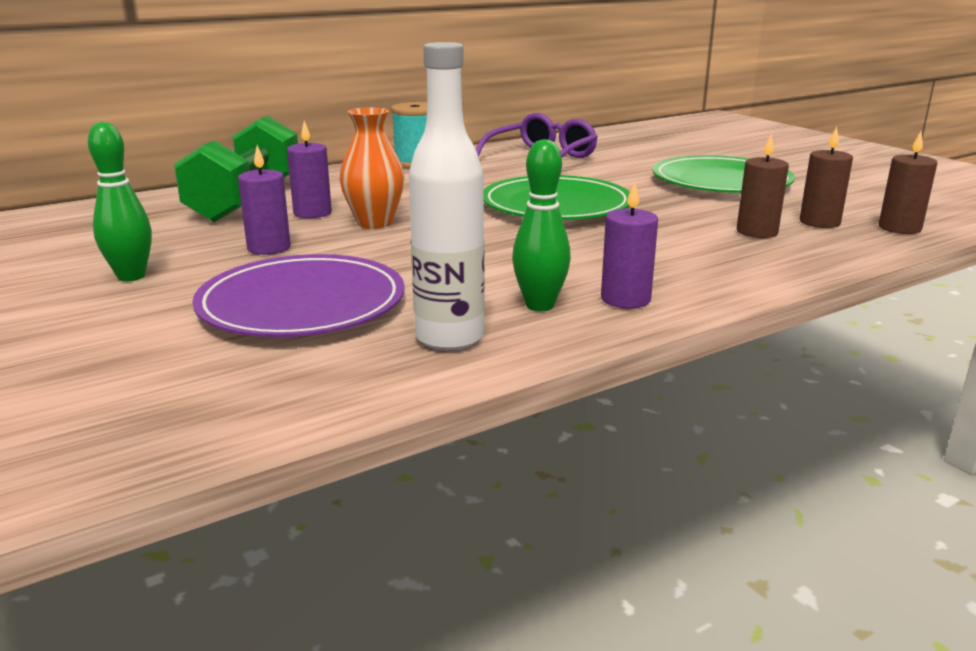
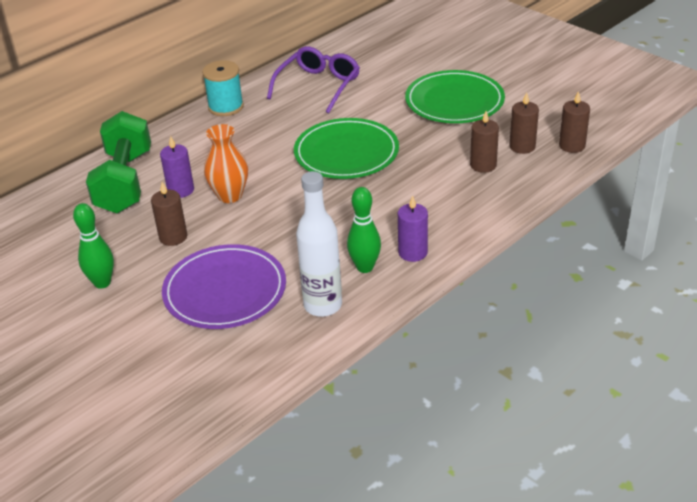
camera: 10 degrees left, 15 degrees up
(269, 248) = (173, 237): purple candle -> brown candle

